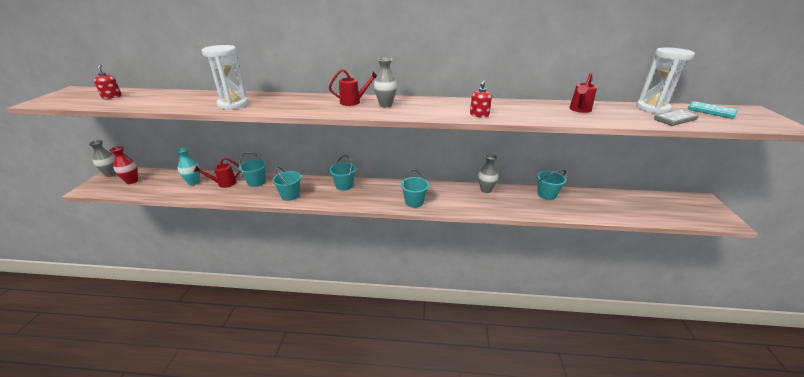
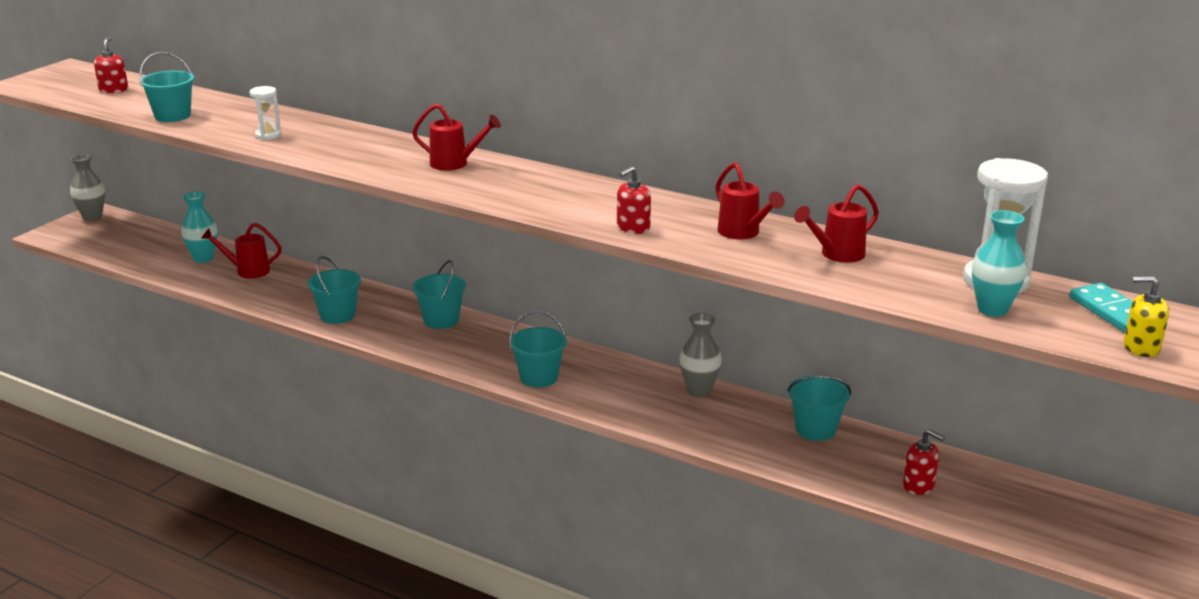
camera: 25 degrees right, 5 degrees down
(132, 181) = (115, 235): red vase -> none
(233, 104) = (268, 135): white hourglass -> white hourglass, size x0.51
(256, 182) = (300, 280): turquoise bucket -> turquoise bucket (172, 116)
(385, 105) = (500, 179): grey vase -> none
(528, 108) = (742, 233): none -> red watering can
(610, 208) = (918, 485): none -> red soap dispenser
(675, 119) = (992, 310): grey domino -> turquoise vase
(749, 123) = (1141, 347): none -> yellow soap dispenser

